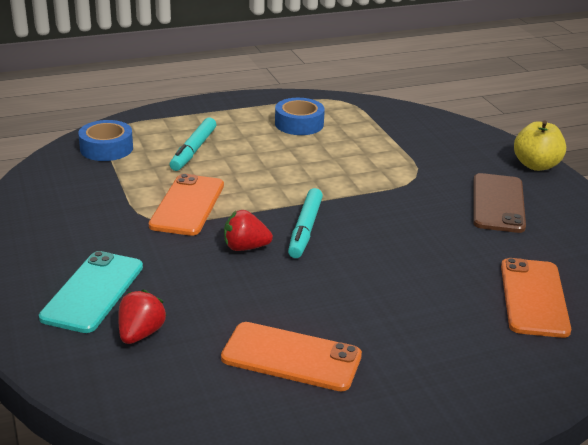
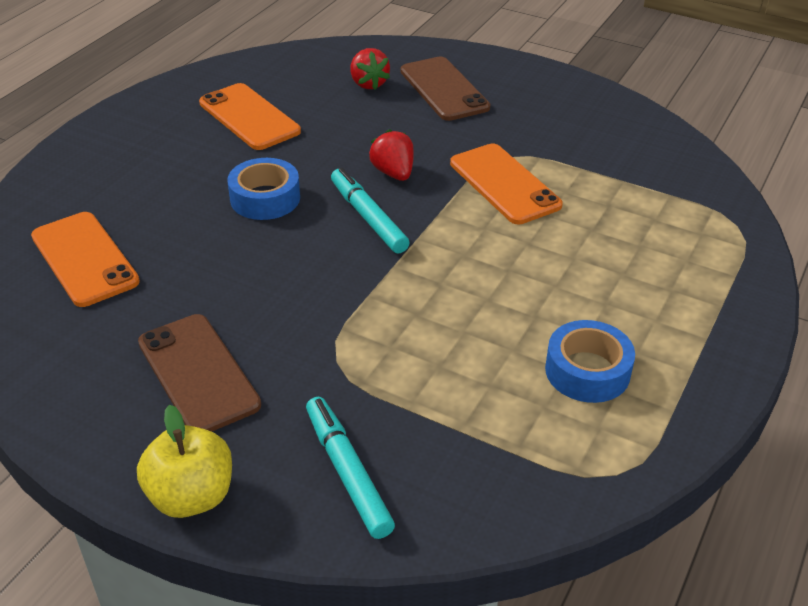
camera: 140 degrees right, 10 degrees up
(93, 292) = (444, 89): turquoise phone -> brown phone
(106, 148) = (689, 200): blue tape -> blue tape (265, 198)
(194, 150) = (615, 249): turquoise marker -> turquoise marker (347, 473)
(245, 247) = (393, 173): red strawberry -> red strawberry turned 75 degrees counterclockwise
(291, 357) = (249, 117): orange phone -> orange phone turned 75 degrees clockwise

